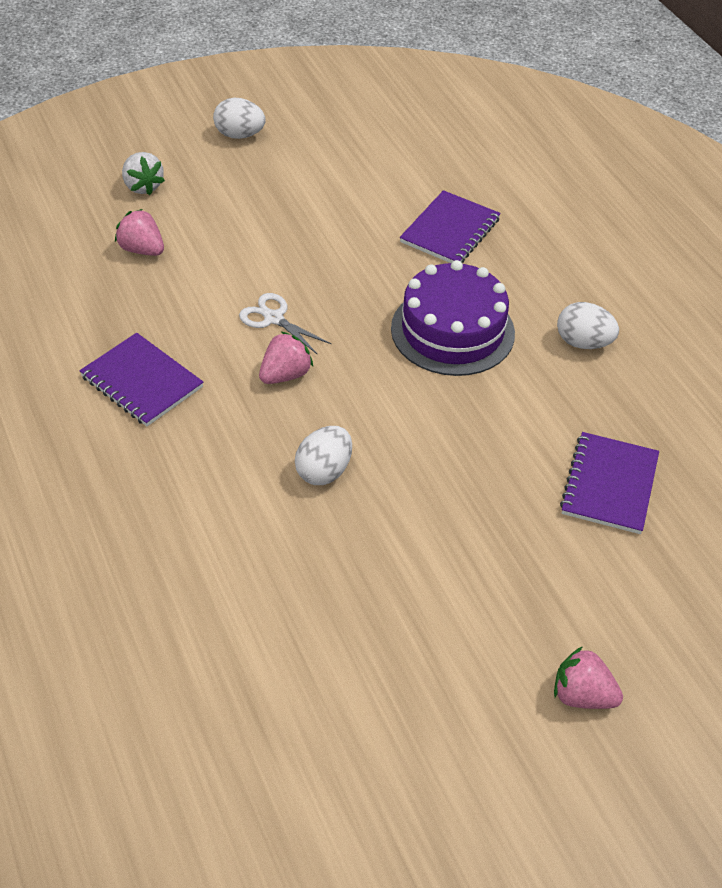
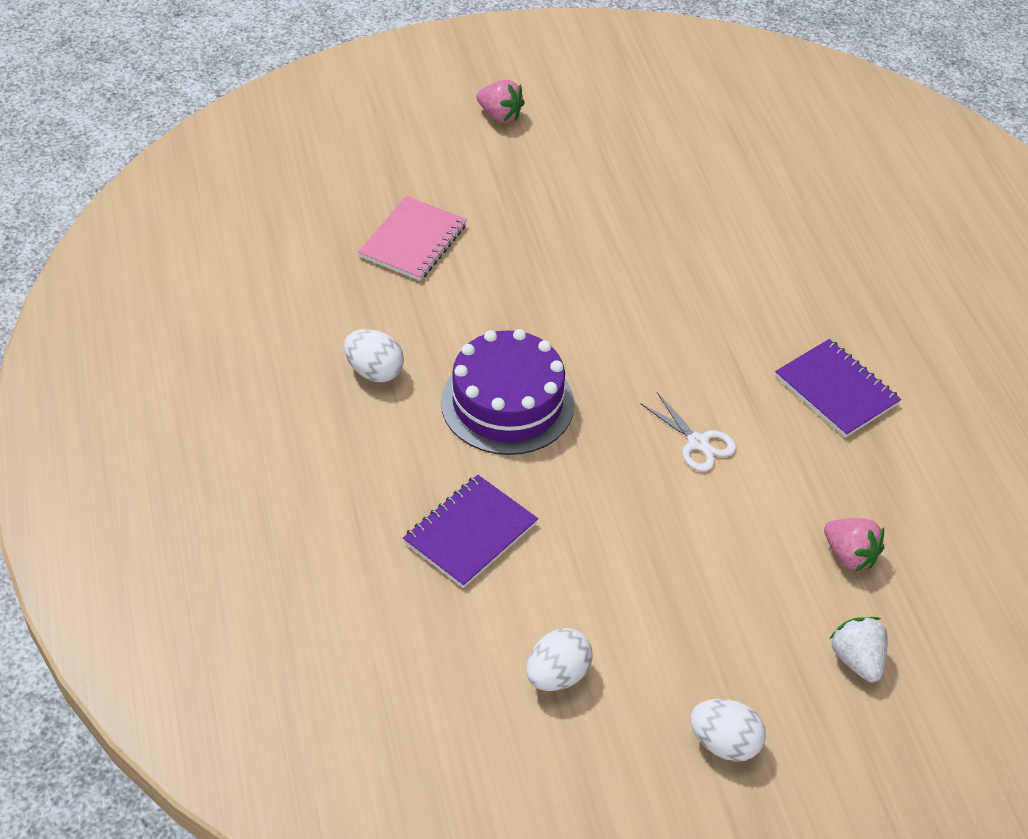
camera: 170 degrees left, 0 degrees up
(285, 375) = (691, 378): pink strawberry -> none
(324, 471) = (664, 285): white egg -> white egg (557, 675)
(609, 485) = (413, 241): purple notebook -> pink notebook

